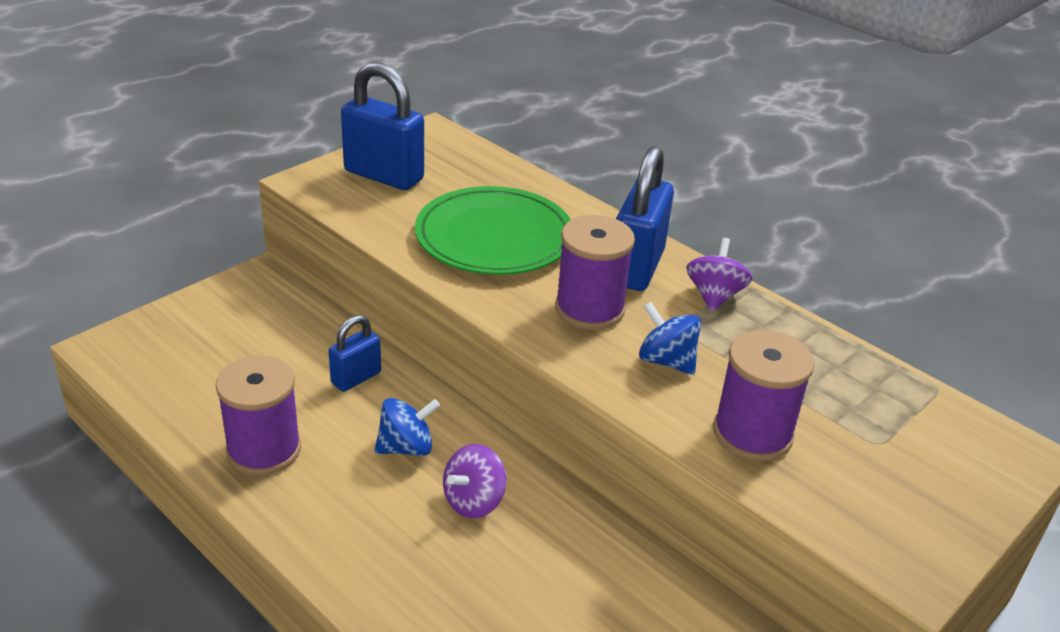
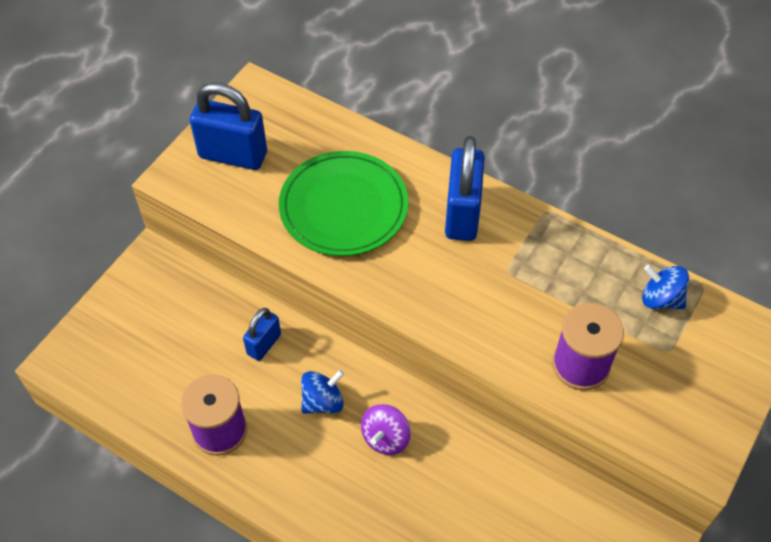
camera: 10 degrees left, 20 degrees up
(589, 309) = (437, 269): purple spool -> none
(666, 361) = (506, 309): blue spinning top -> blue spinning top (660, 299)
(714, 296) = (527, 231): purple spinning top -> none

